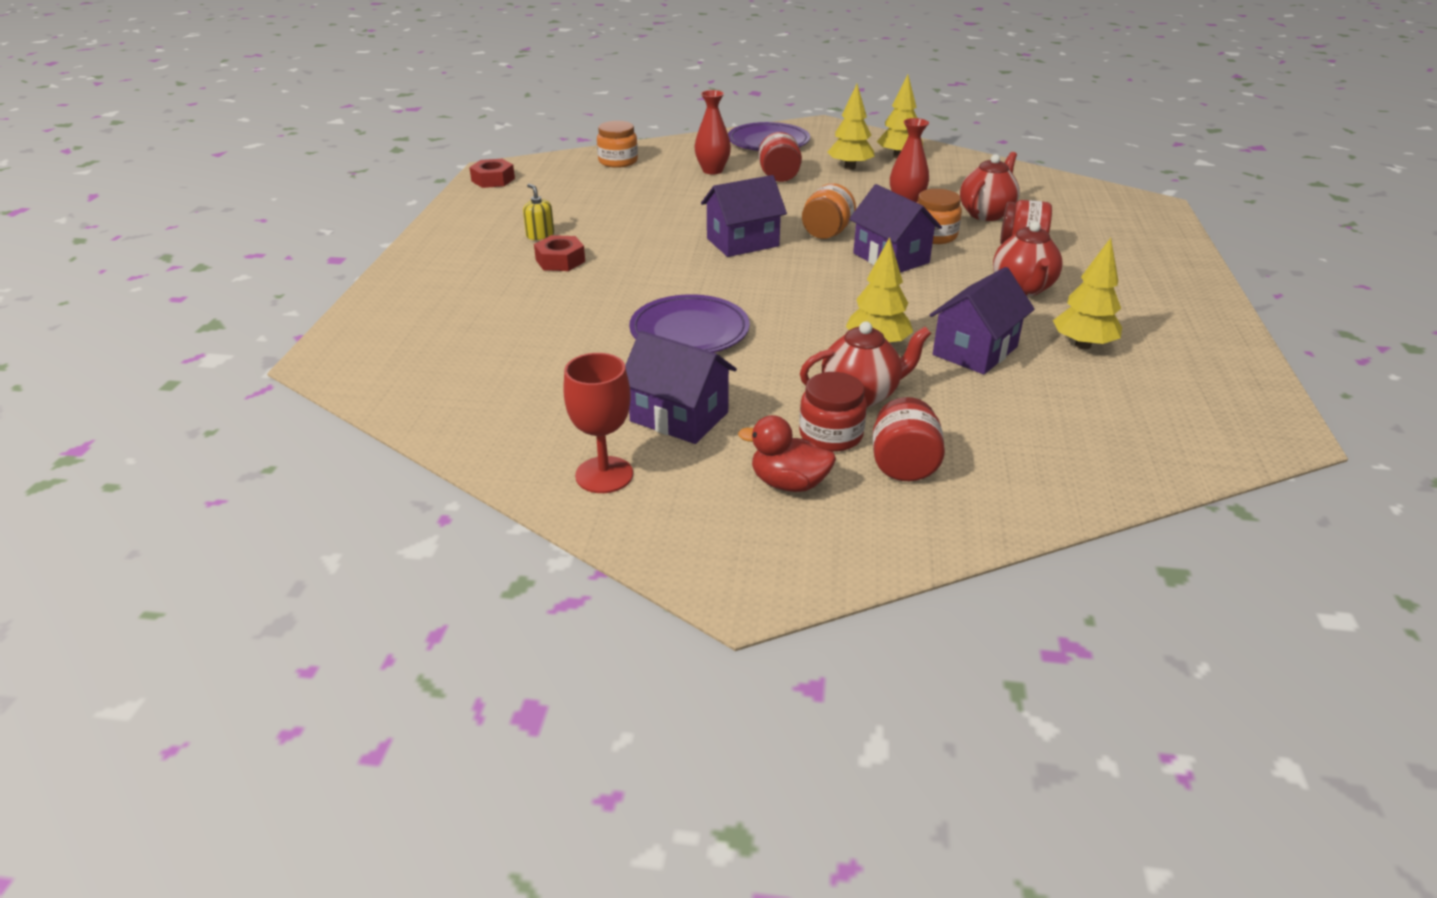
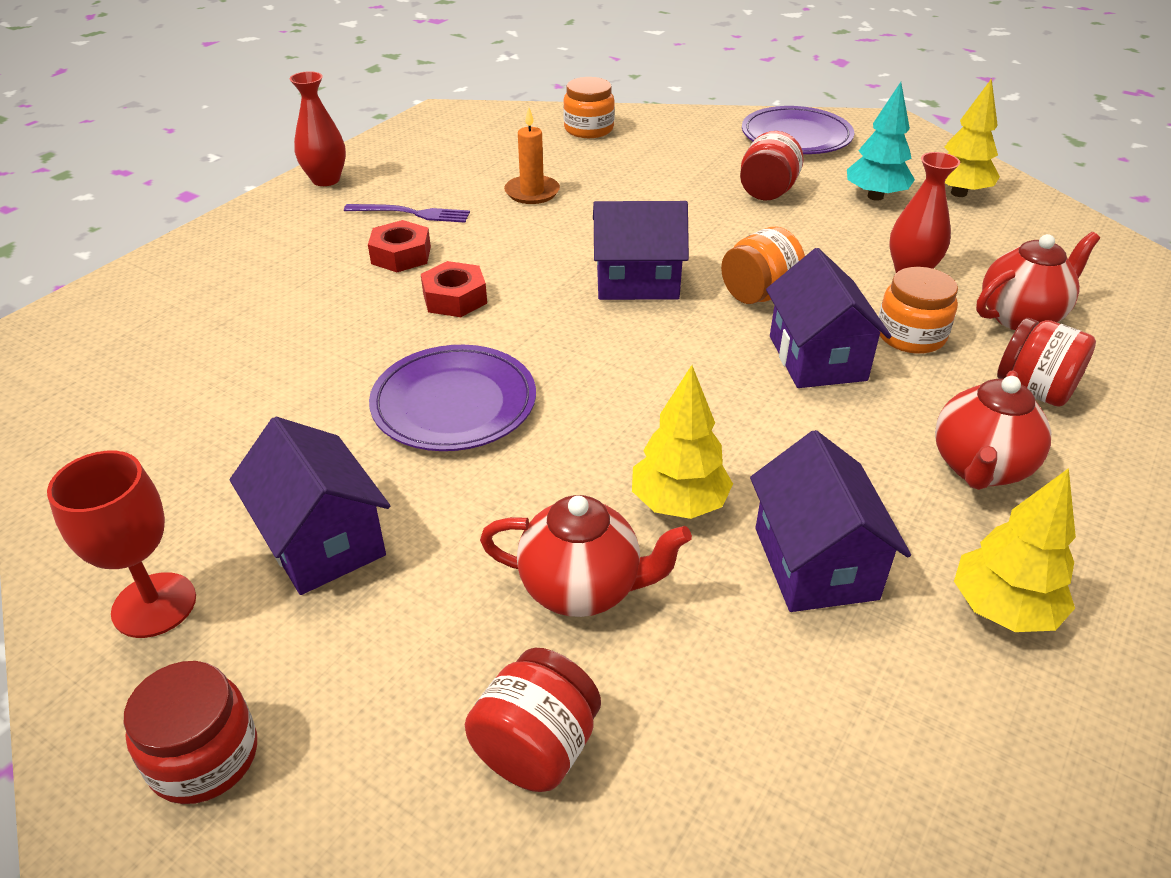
camera: 25 degrees right, 5 degrees up
(493, 180) = (430, 127): red nut -> red nut (455, 298)
(540, 235) = (412, 213): yellow soap dispenser -> purple fork
(617, 206) = (532, 192): none -> orange candle
(712, 170) = (690, 165): red vase -> red vase (326, 180)
(788, 483) = (354, 715): red duck -> none
(831, 435) = (483, 647): red jar -> red jar (204, 757)
(850, 167) = (875, 196): yellow tree -> turquoise tree
(975, 351) = (815, 563): purple house -> purple house turned 75 degrees counterclockwise

